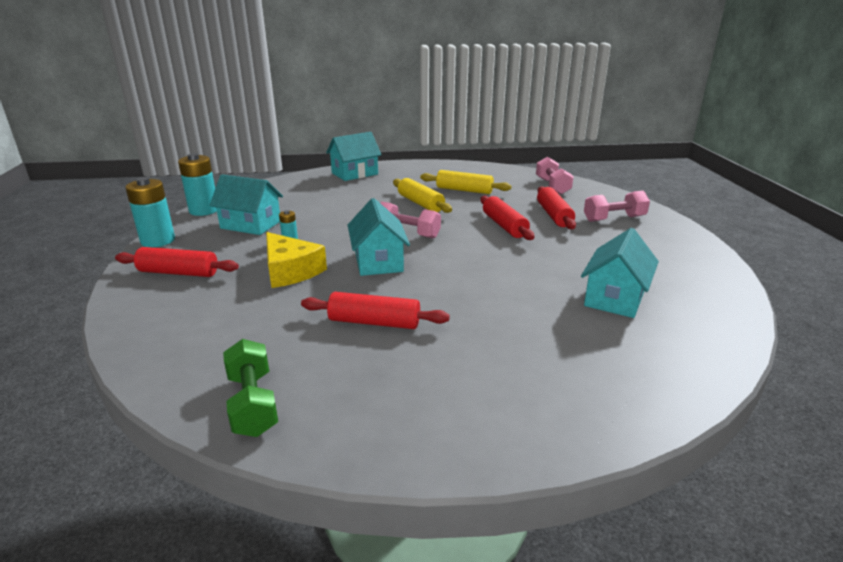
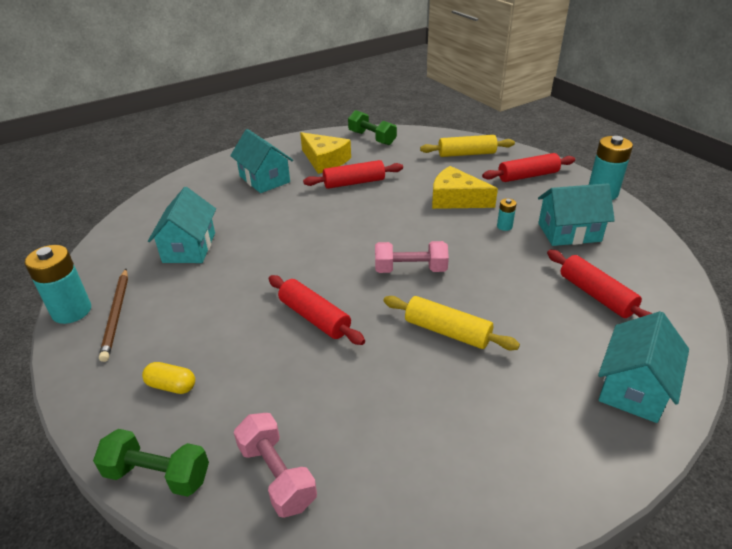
camera: 155 degrees right, 10 degrees up
(204, 210) = (649, 235): turquoise battery -> turquoise battery (72, 311)
(378, 261) = (401, 227): turquoise house -> turquoise house (264, 179)
(380, 376) = (325, 160): none -> yellow cheese
(464, 190) = (417, 395): yellow rolling pin -> yellow rolling pin (466, 154)
(554, 215) = (257, 365): red rolling pin -> red rolling pin (596, 295)
(614, 219) = (171, 386): pink dumbbell -> yellow capsule
(615, 196) = (157, 474): none -> green dumbbell
(675, 260) = (116, 315): none -> brown pencil

